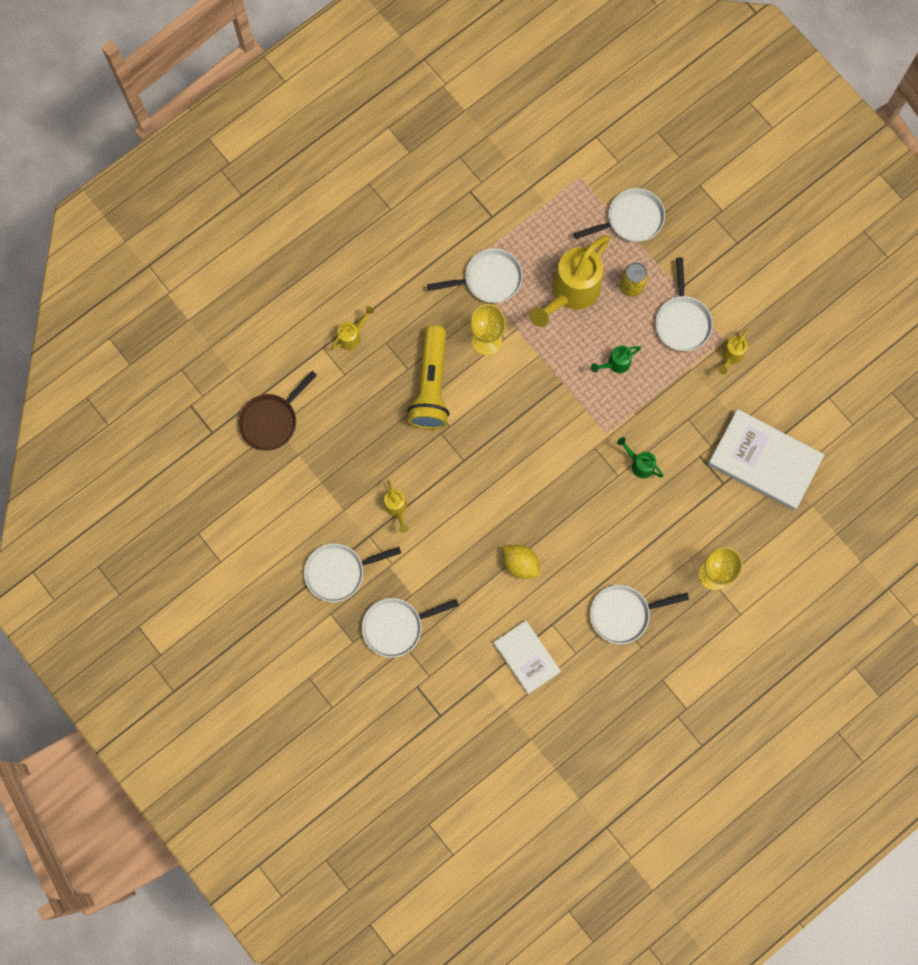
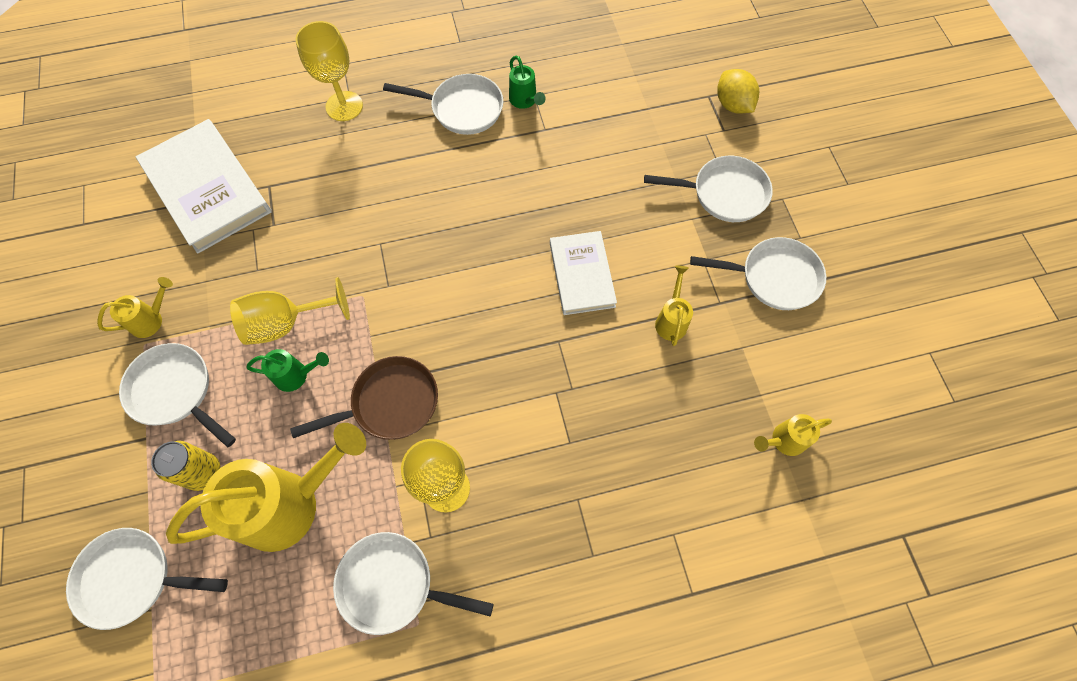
camera: 155 degrees left, 10 degrees down
(271, 421) = (807, 513): brown pan -> brown pan (390, 403)
(352, 336) = (639, 591): yellow watering can -> yellow watering can (783, 440)
(431, 385) = (555, 459): yellow flashlight -> none
(520, 564) = (548, 199): yellow lemon -> yellow lemon (732, 105)
(526, 657) = (589, 110): white book -> white book (581, 275)
(639, 464) = (347, 245): green watering can -> green watering can (525, 101)
(644, 393) = (286, 323): none -> yellow goblet
(682, 321) = (175, 391): white pan -> white pan turned 75 degrees counterclockwise

